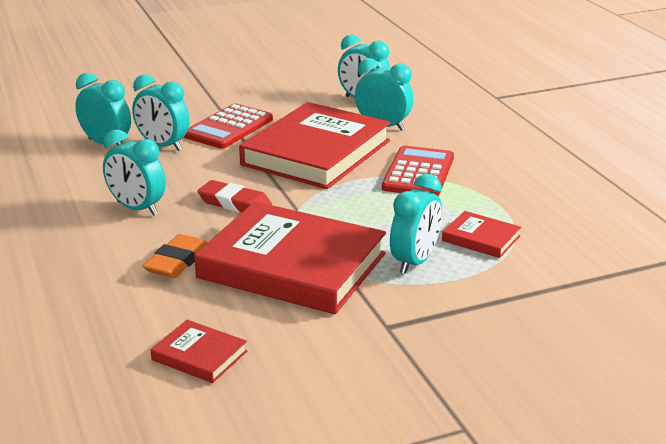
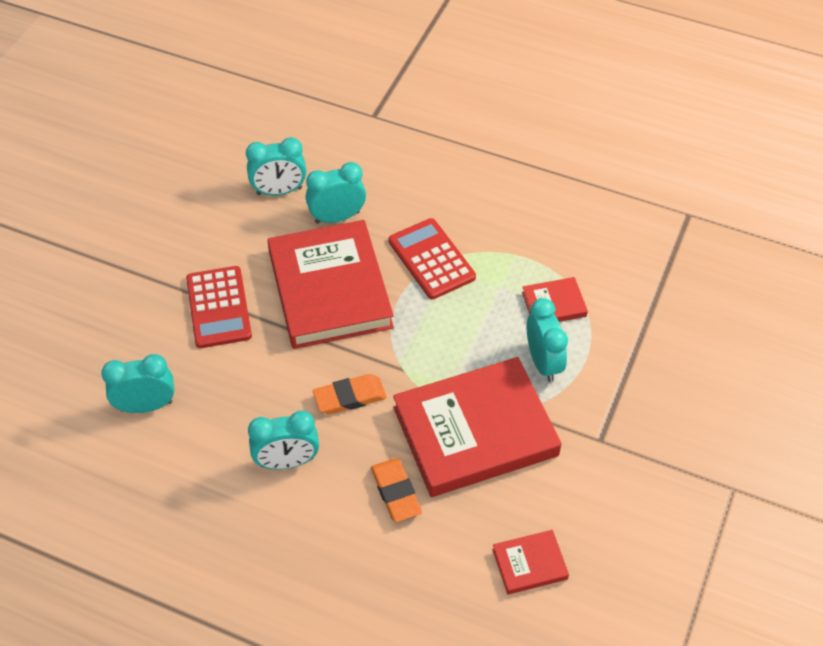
camera: 45 degrees left, 25 degrees up
(163, 146) = (198, 372): turquoise clock -> none
(234, 203) = (350, 397): red eraser -> orange eraser

